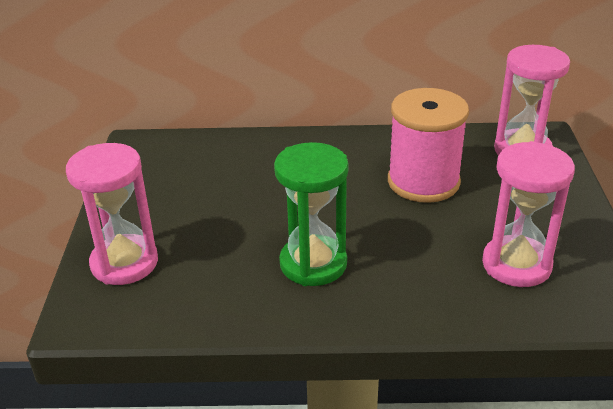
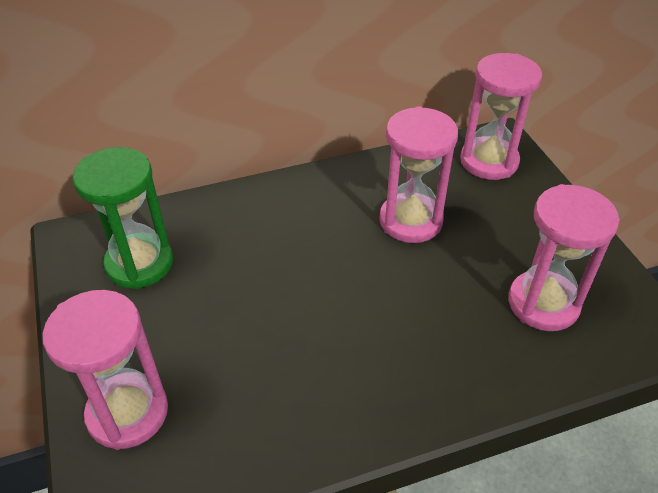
camera: 20 degrees left, 10 degrees up
(313, 264) = (343, 356): green hourglass -> green hourglass (139, 263)
(423, 182) = (410, 221): pink spool -> pink hourglass

